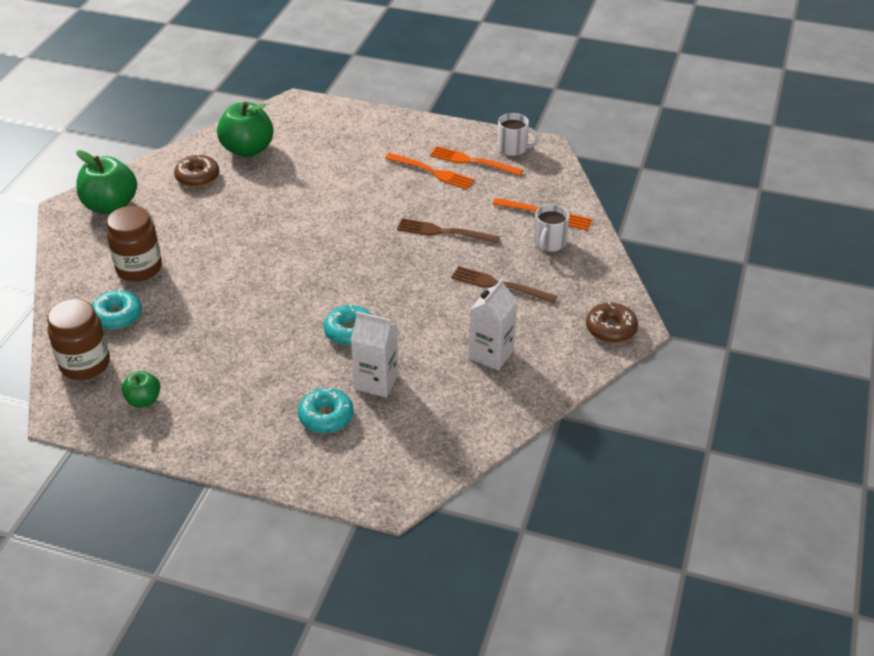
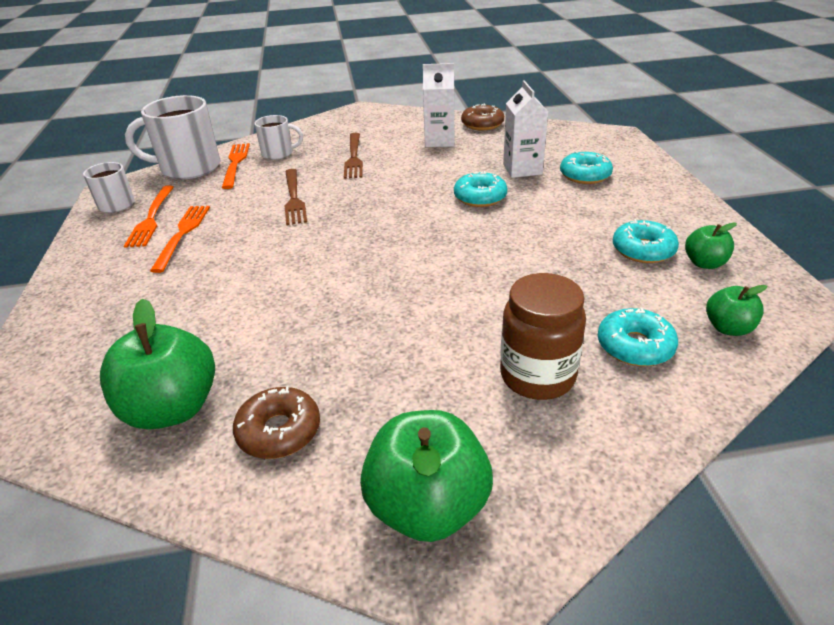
camera: 115 degrees left, 5 degrees down
(85, 364) = (728, 328): brown jar -> green apple
(190, 379) = (643, 250): none -> turquoise donut
(558, 189) = (189, 168): none -> white mug
(611, 329) = (369, 115): brown donut -> brown donut (482, 124)

